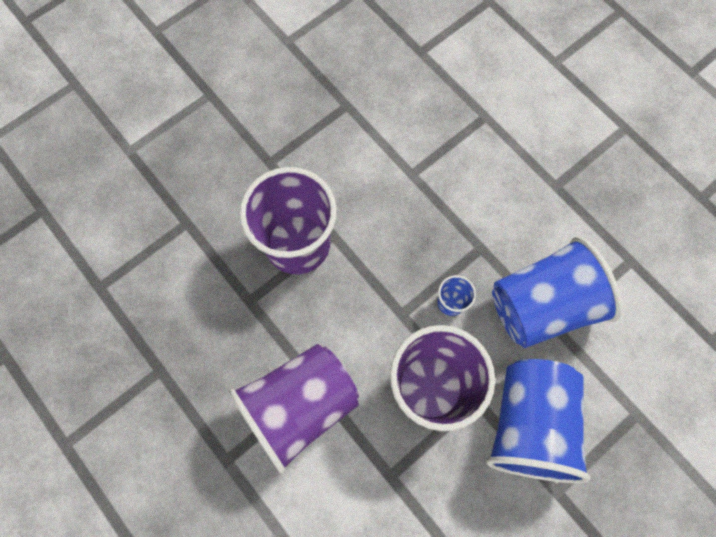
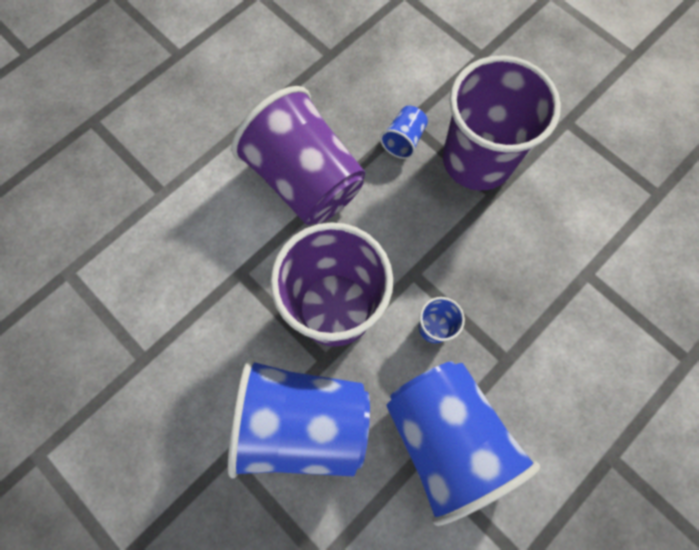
camera: 85 degrees right, 0 degrees up
(268, 307) = (403, 140): none -> blue cup

